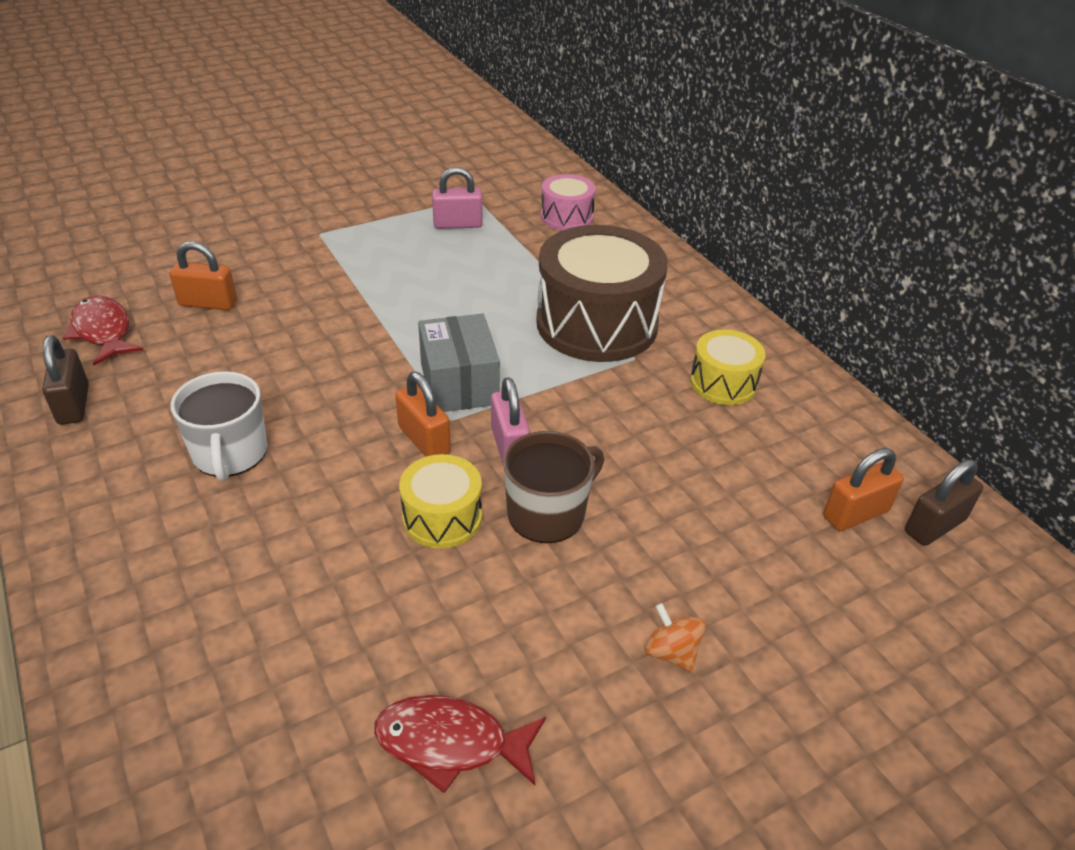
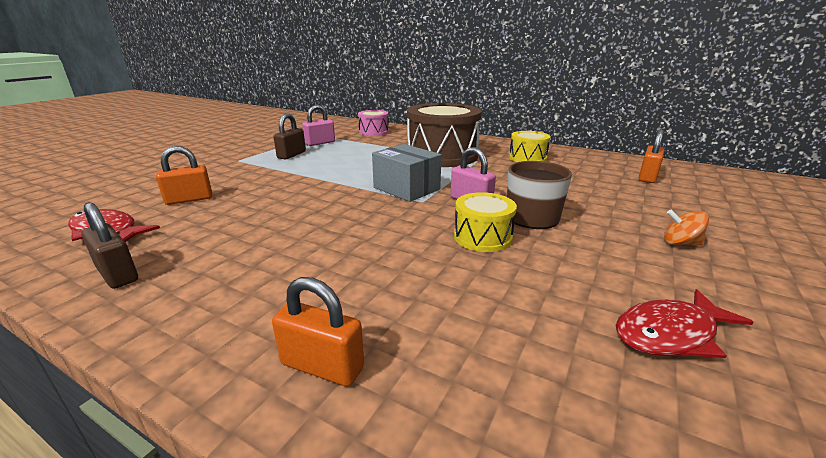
camera: 30 degrees left, 15 degrees down
(230, 453) = (297, 256): white mug -> none
(424, 440) = (421, 212): orange padlock -> orange padlock (322, 366)
(934, 526) = (677, 172): brown padlock -> brown padlock (291, 155)

